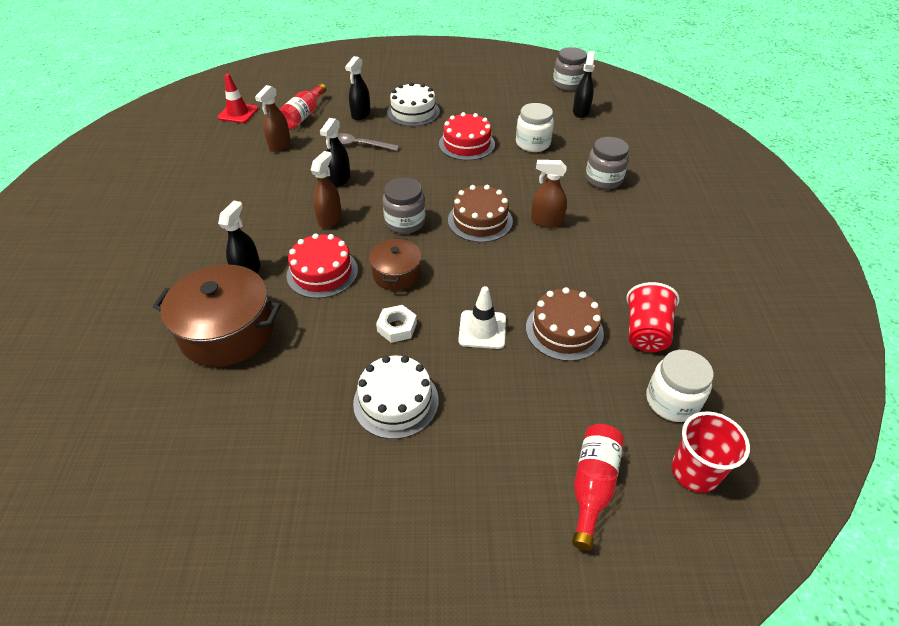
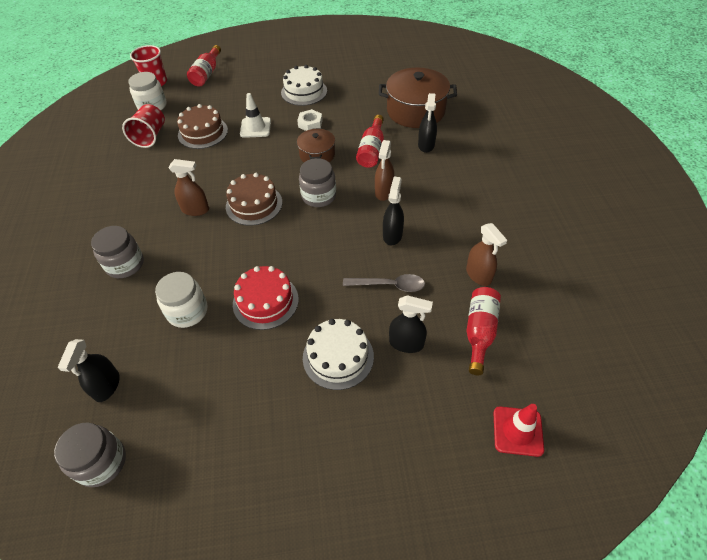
camera: 175 degrees right, 5 degrees up
(238, 113) = (566, 326): red traffic cone -> red traffic cone (517, 431)
(280, 145) = (478, 275): brown spray bottle -> brown spray bottle turned 135 degrees clockwise
(322, 272) = (372, 150): red cake -> red bottle
(361, 114) = (406, 343): black spray bottle -> black spray bottle turned 90 degrees clockwise

